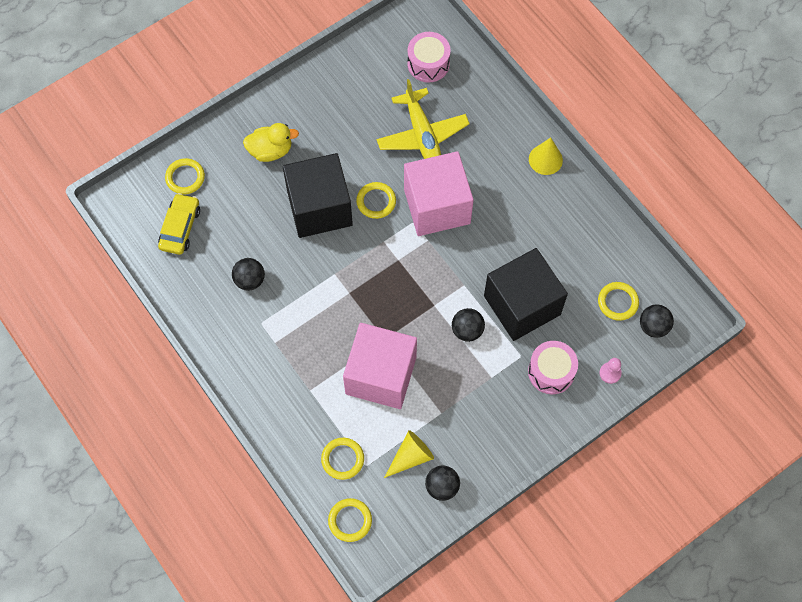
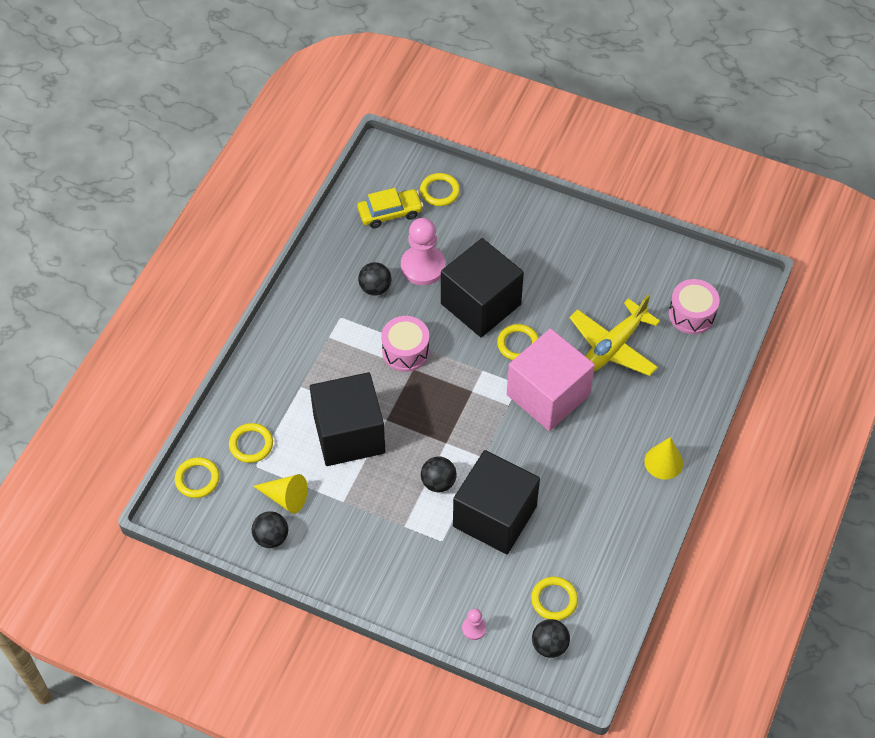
camera: 60 degrees right, 10 degrees down
(253, 232) = (423, 266): none -> pink pawn
(270, 150) = (510, 239): yellow duck -> none
(381, 375) = (349, 434): pink cube -> black cube
(551, 372) = (442, 575): pink drum -> pink drum (405, 351)

